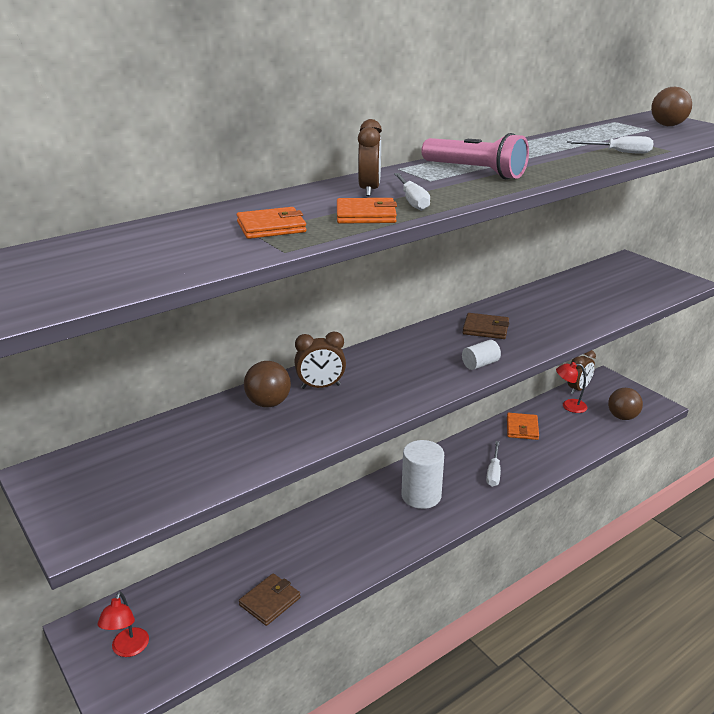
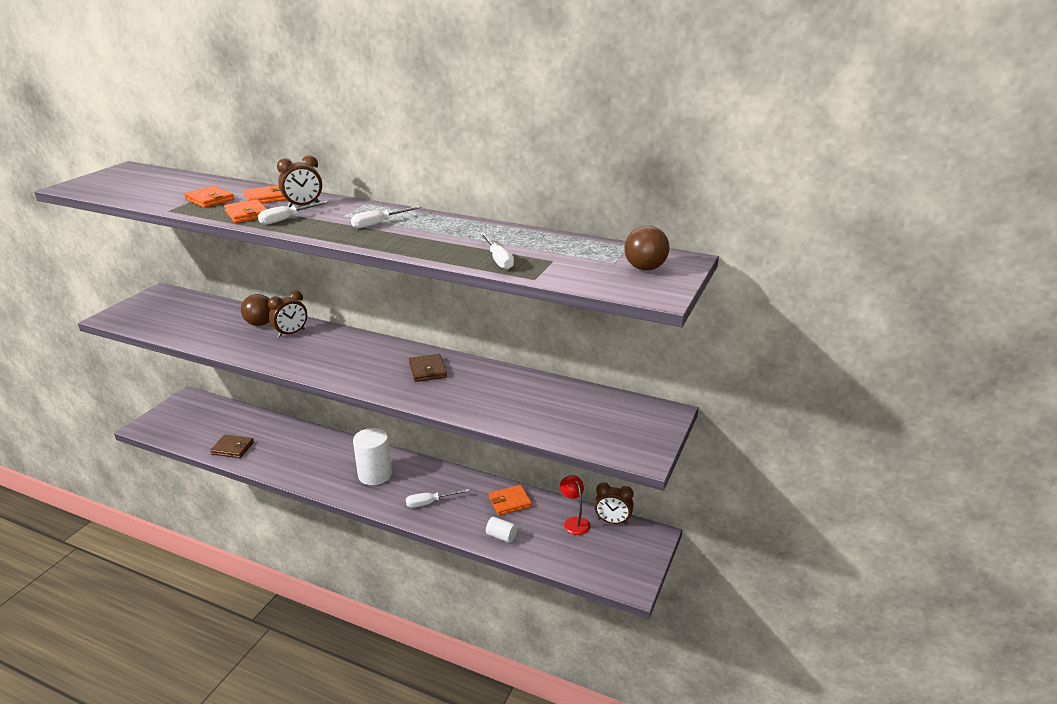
camera: 60 degrees right, 0 degrees up
(128, 649) = (177, 416): red lamp -> none
(311, 201) = (267, 198): none -> orange wallet
(320, 386) = (291, 333): brown clock -> brown clock turned 90 degrees counterclockwise
(475, 172) = (378, 223): pink flashlight -> white screwdriver
(480, 364) = (363, 380): white cylinder -> white cylinder (501, 536)
(622, 417) = (585, 562): brown ball -> none

